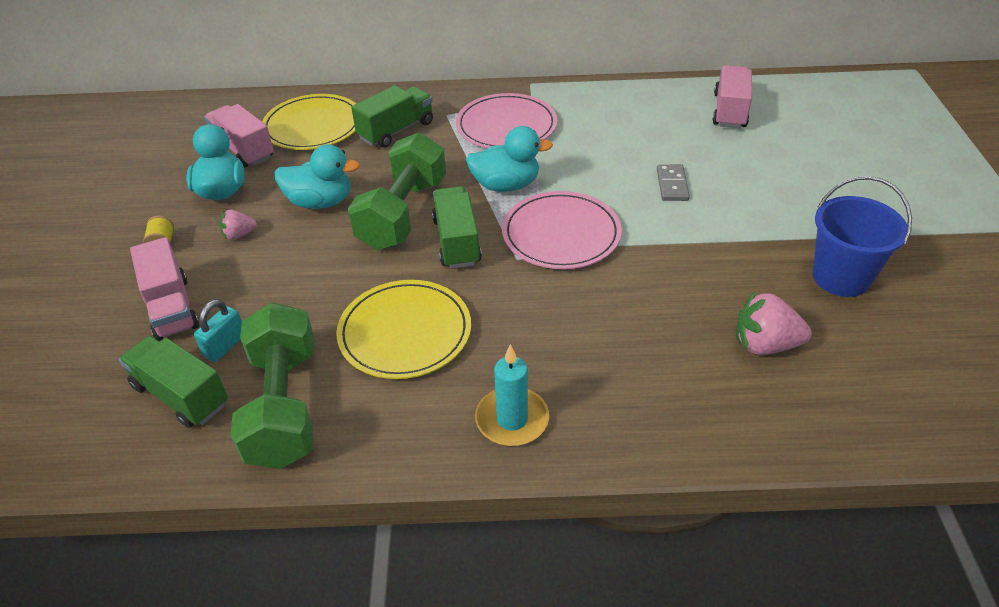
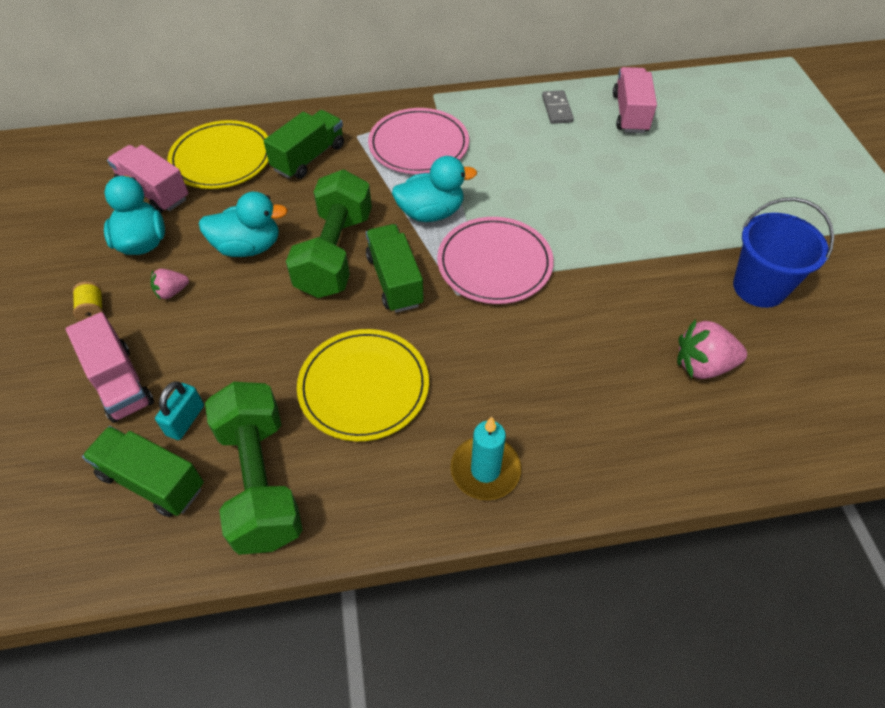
camera: 10 degrees left, 10 degrees up
(672, 185) = (590, 200): grey domino -> grey domino (557, 109)

